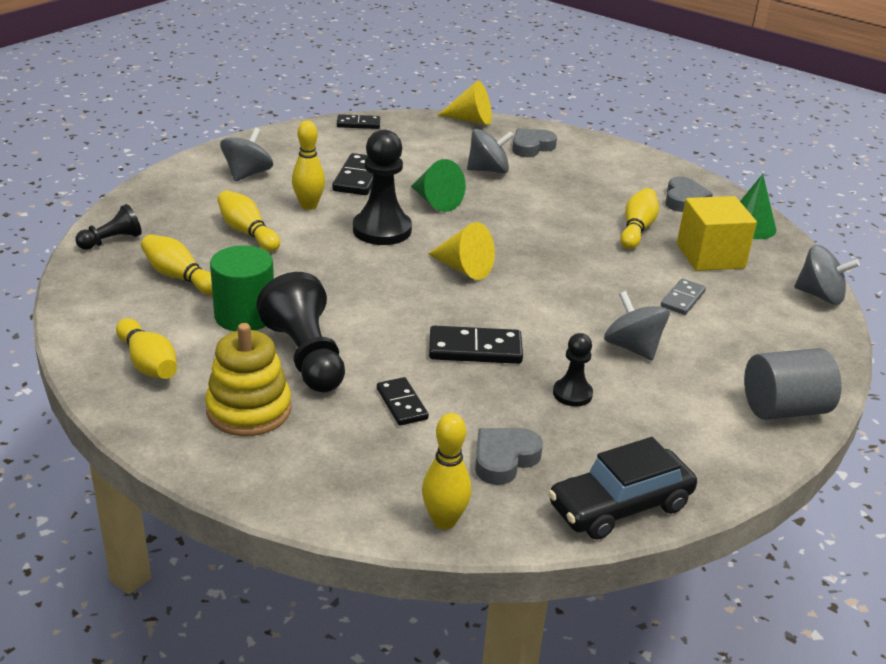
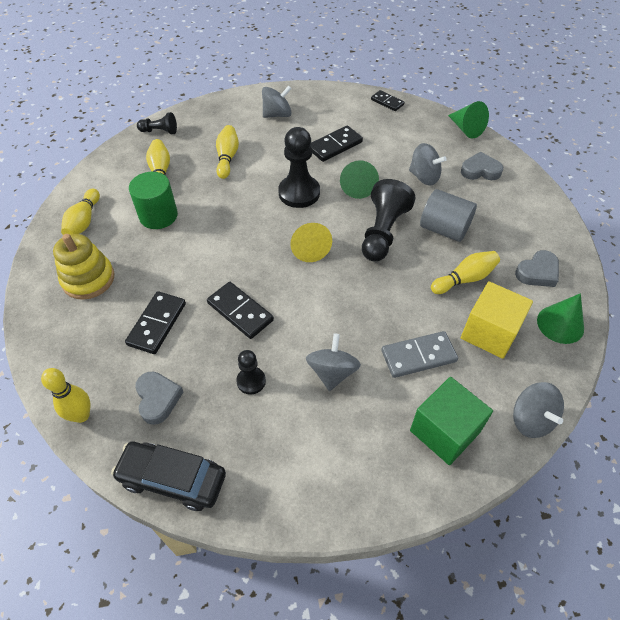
camera: 45 degrees right, 20 degrees up
(306, 356) = (153, 261): black pawn -> black pawn (383, 232)
(308, 206) = (281, 154): yellow bowling pin -> none
(402, 404) = (157, 324): black domino -> black domino, size x1.54
(470, 120) = (466, 129): yellow cone -> green cone
(504, 459) = (158, 399): grey heart -> grey heart turned 75 degrees clockwise
(682, 299) = (418, 356): grey domino -> grey domino, size x1.54
(776, 337) = (445, 431): none -> green cube
(784, 409) = (366, 492): grey cylinder -> grey cylinder (444, 229)

